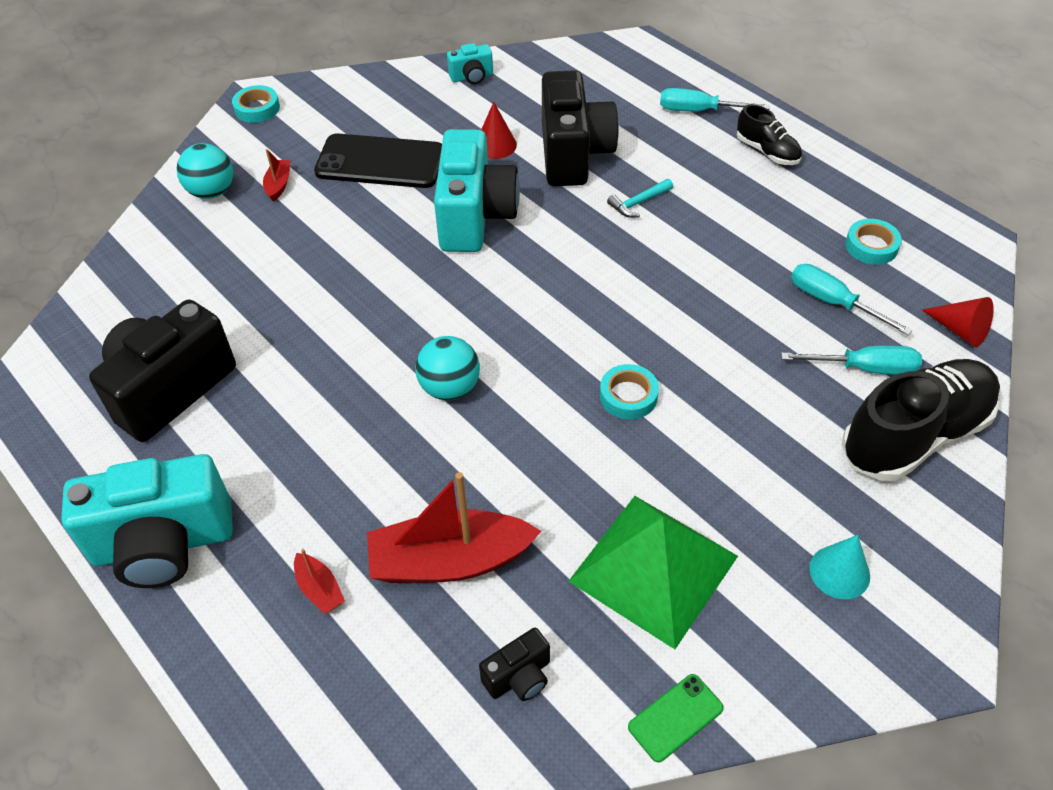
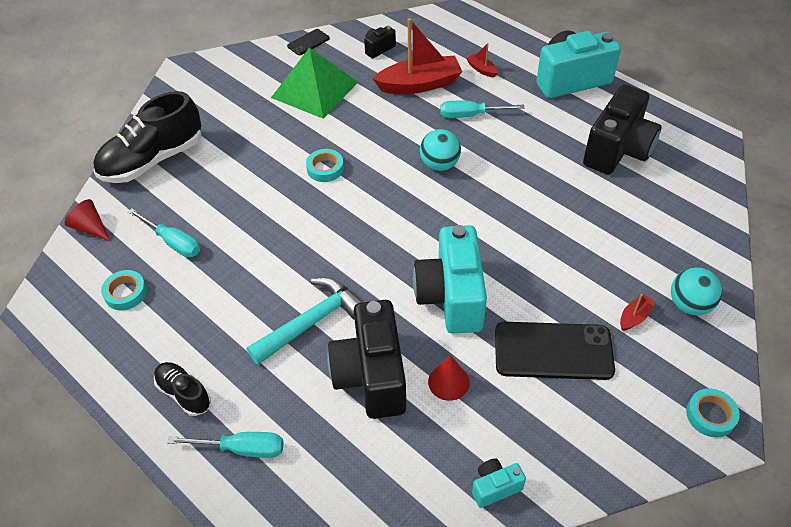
camera: 175 degrees right, 0 degrees up
(278, 185) = (634, 317): red boat -> red boat turned 135 degrees counterclockwise
(638, 203) = (312, 322): turquoise hammer -> turquoise hammer, size x2.02
(675, 717) = (308, 42): green phone -> black phone
(839, 572) = (220, 95): turquoise cone -> none
(865, 368) = (168, 197): turquoise screwdriver -> turquoise screwdriver (470, 115)

